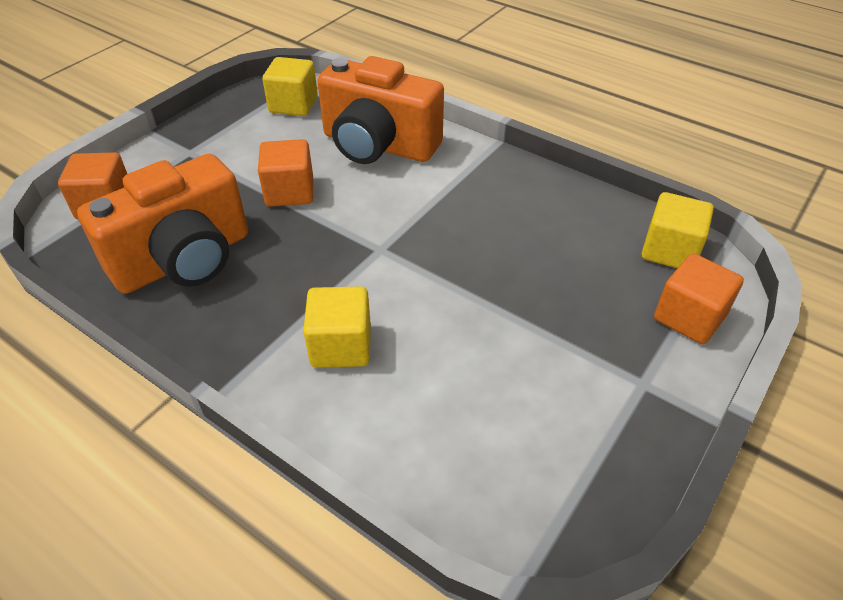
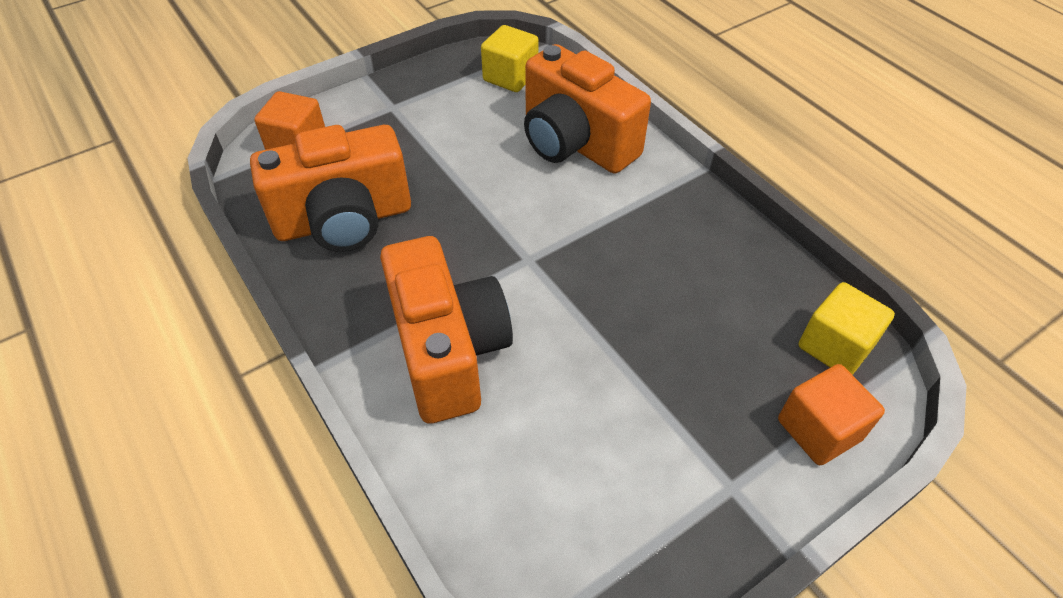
camera: 20 degrees right, 5 degrees up
(289, 192) = (467, 173): orange cube -> none
(341, 346) = (448, 351): yellow cube -> orange camera

